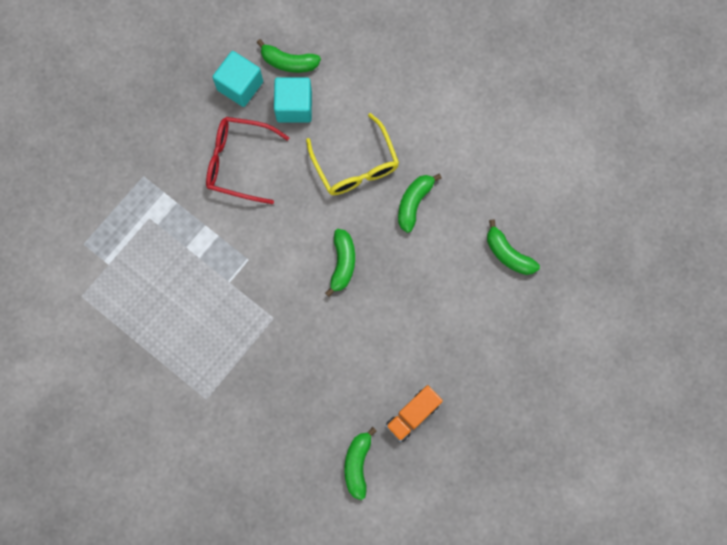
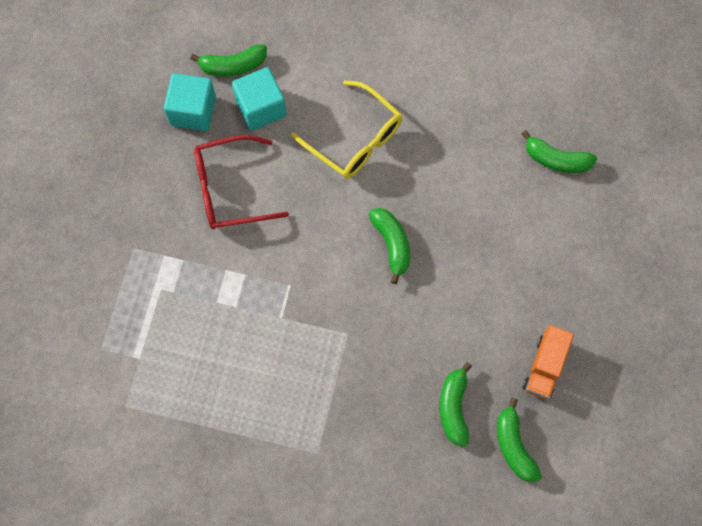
camera: 25 degrees left, 5 degrees down
(414, 203) = (434, 151): green banana -> green banana (454, 407)

